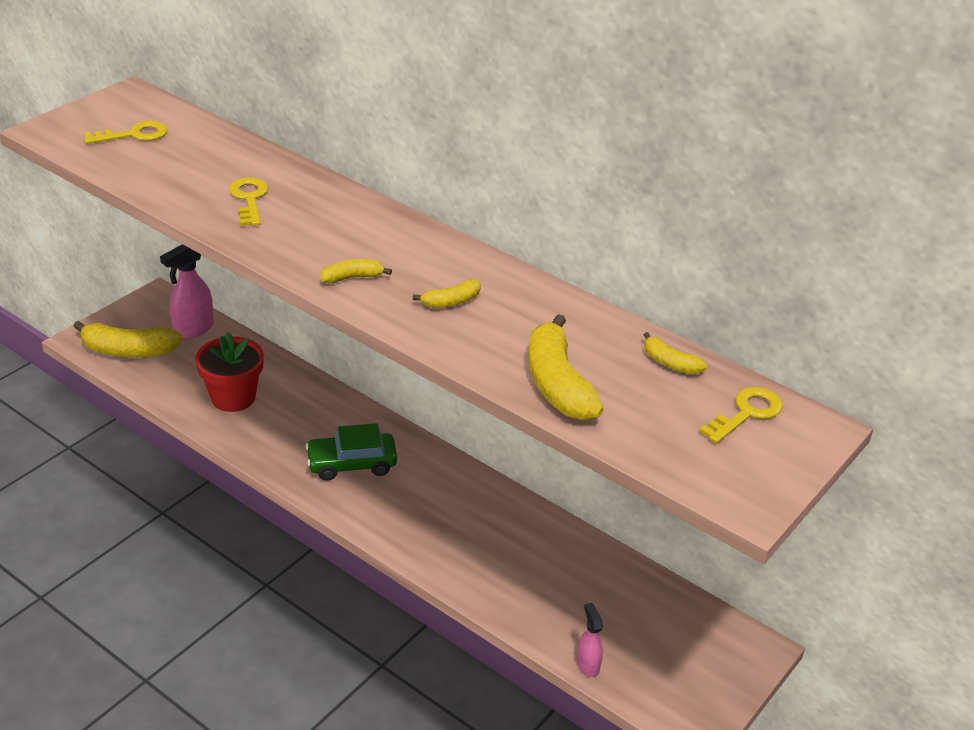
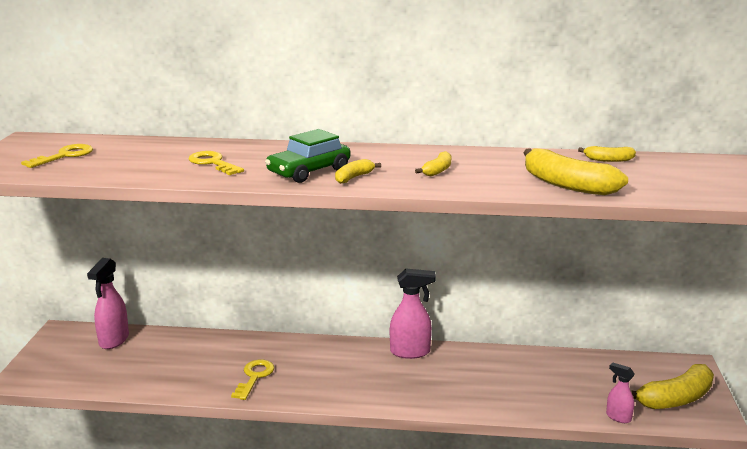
camera: 30 degrees left, 15 degrees down
(128, 351) = (72, 371): yellow banana -> yellow banana (675, 399)
(233, 397) = (194, 368): red flower pot -> none
(352, 464) = (330, 373): green car -> green car (309, 171)
(458, 476) = (410, 352): none -> pink spray bottle
(746, 413) = (684, 166): yellow key -> yellow key (254, 377)

